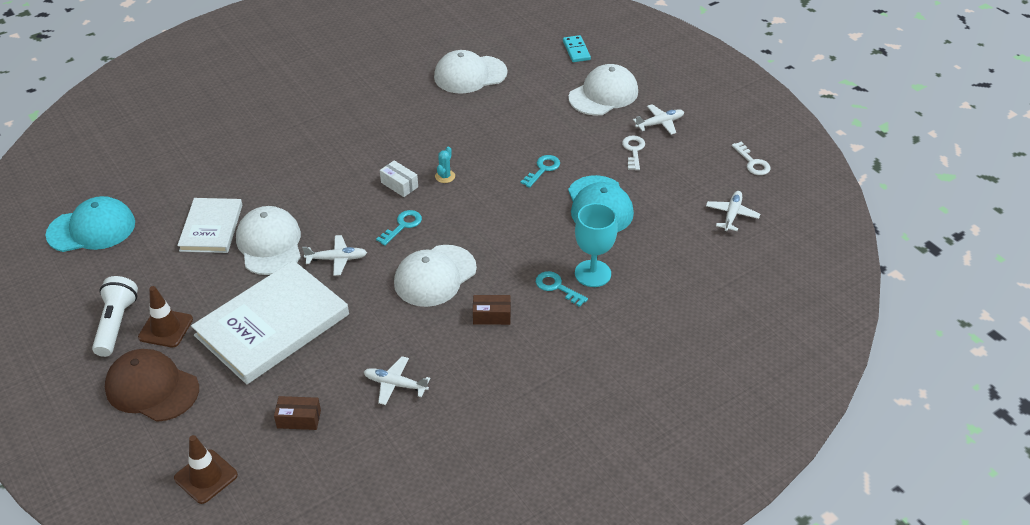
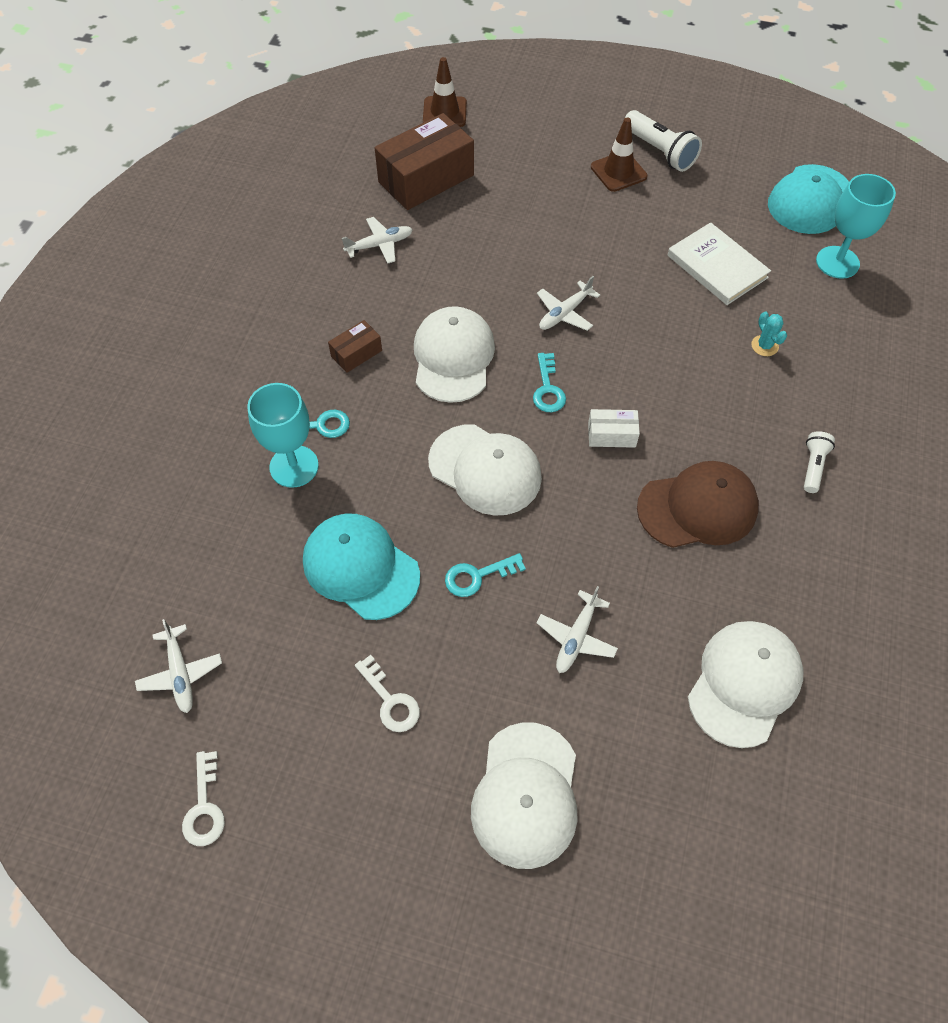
camera: 140 degrees right, 15 degrees up
(145, 187) = (837, 262): none -> turquoise goblet
(152, 388) = (563, 133): brown cap -> brown cap (697, 508)
(269, 244) = (644, 287): white cap -> white cap (485, 469)
(272, 325) = (540, 225): white book -> none
(299, 419) = (426, 179): brown box -> brown box, size x2.12
(323, 117) = (813, 466): none -> white flashlight
(445, 176) = (577, 482): turquoise cactus -> turquoise cactus (764, 346)
(543, 169) = (478, 576): turquoise key -> turquoise key turned 75 degrees clockwise
(576, 50) = (661, 879): turquoise domino -> none
(659, 123) = (395, 791): white plane -> white plane (576, 637)
(752, 162) = (204, 806): white key -> white key turned 120 degrees counterclockwise

